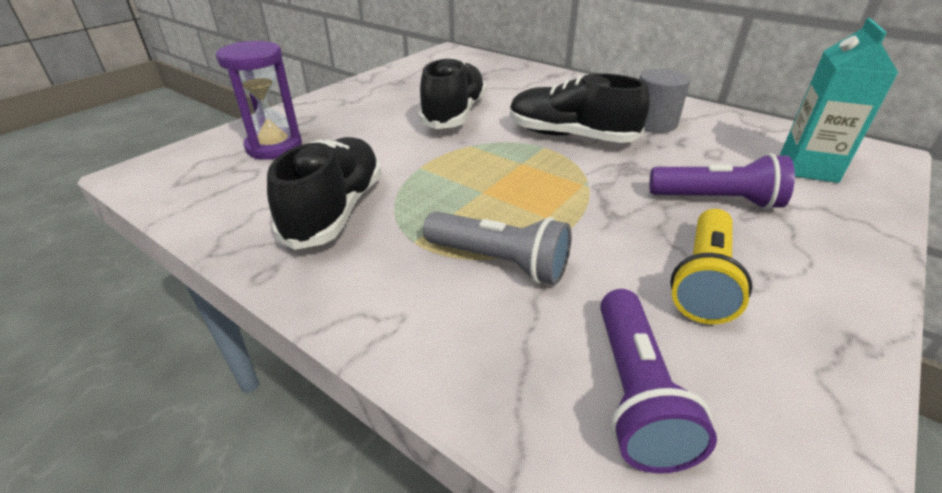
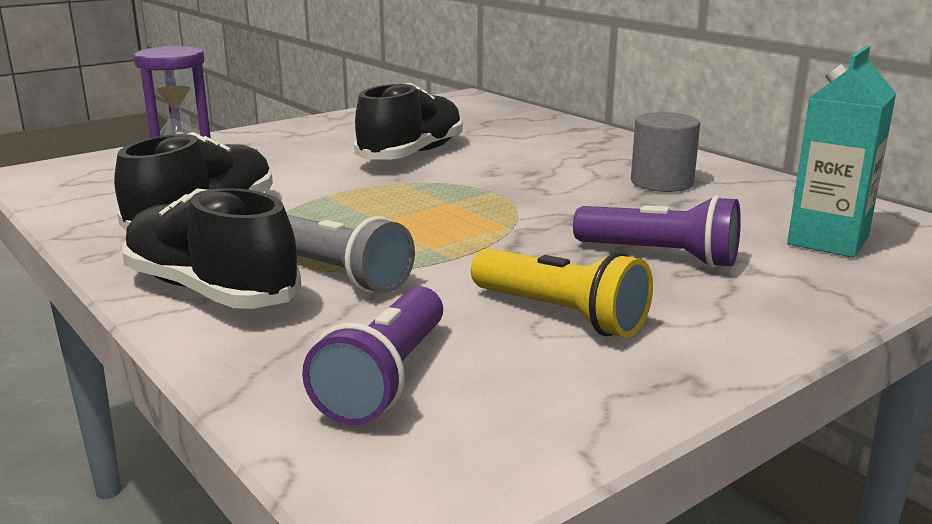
camera: 15 degrees right, 15 degrees down
(570, 136) = (537, 185): black shoe -> black shoe (210, 291)
(703, 280) = (561, 314): yellow flashlight -> yellow flashlight turned 90 degrees counterclockwise

